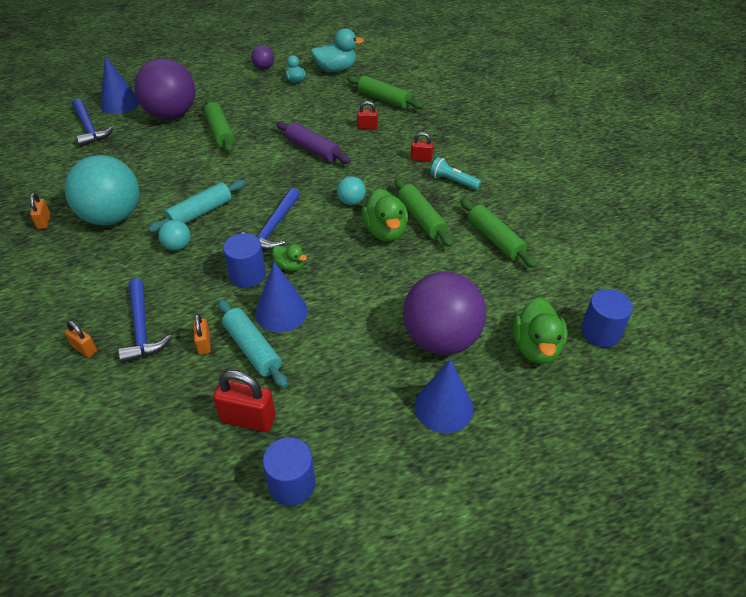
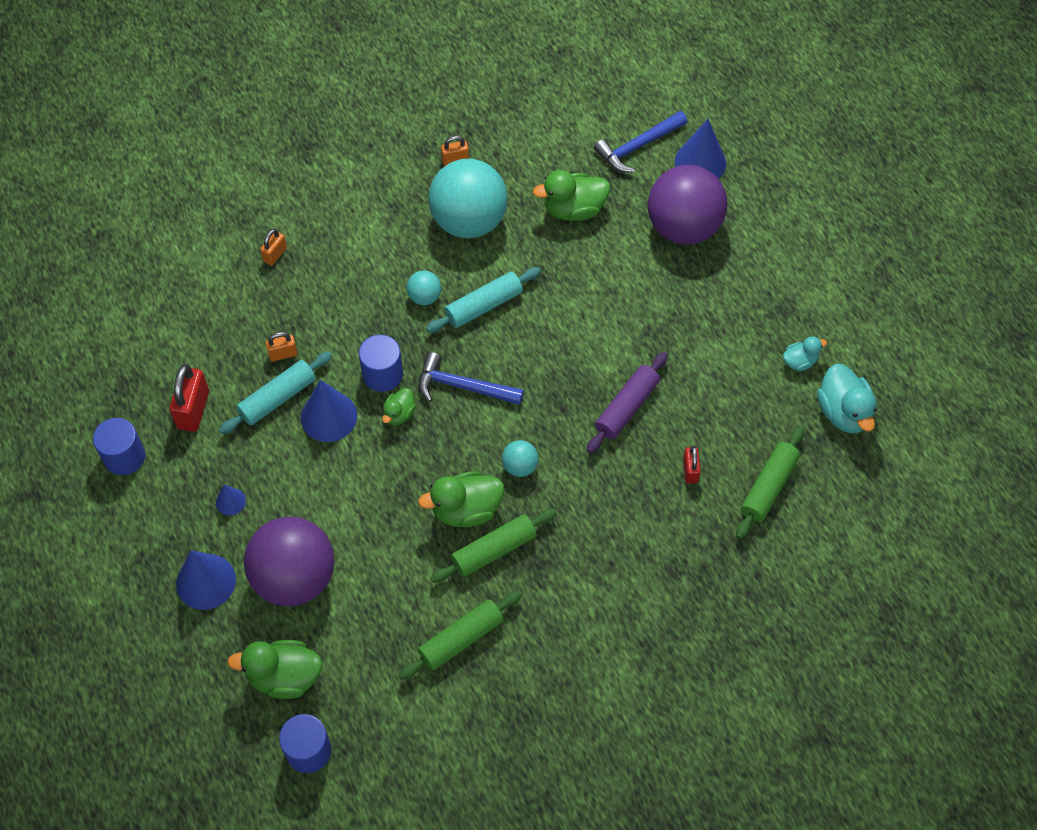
camera: 85 degrees right, 15 degrees up
(130, 161) = (574, 209): none -> green duck
(142, 328) = (302, 295): blue hammer -> none
(200, 213) = (483, 306): turquoise rolling pin -> turquoise rolling pin turned 75 degrees counterclockwise
(220, 132) = (651, 292): green rolling pin -> none
(264, 67) = (828, 314): purple ball -> none
(359, 387) = (230, 501): none -> blue cone
(421, 159) = (622, 545): red padlock -> none
(453, 181) = (576, 587): turquoise flashlight -> none

